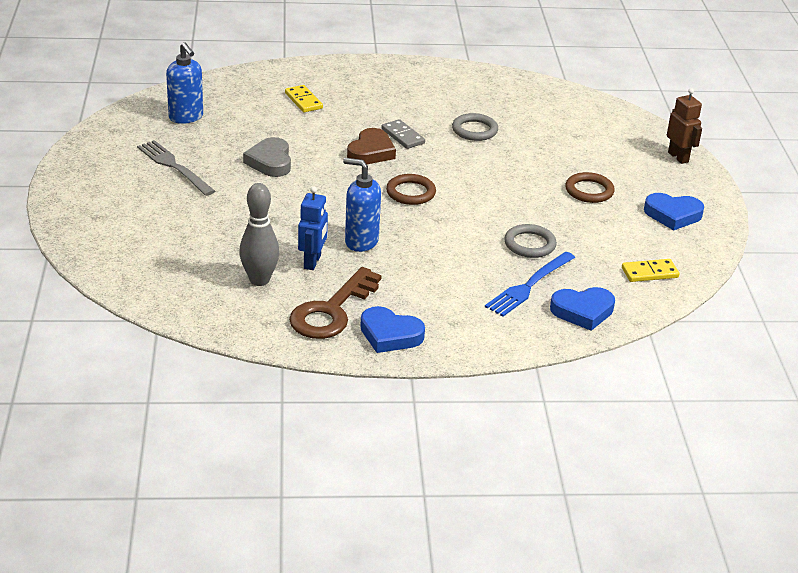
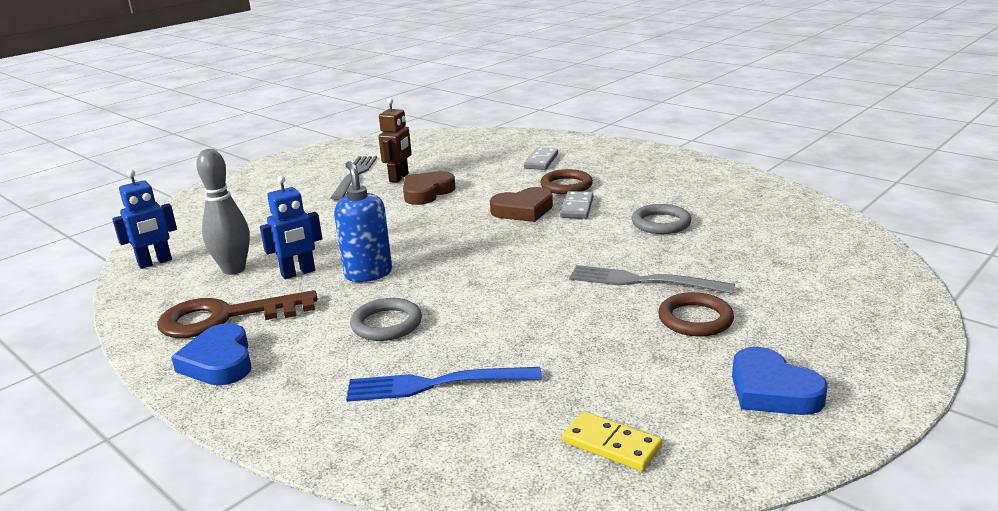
camera: 50 degrees right, 10 degrees down
(183, 303) = (155, 262): none -> blue robot
(186, 117) = (430, 149): blue soap dispenser -> none
(270, 162) = (427, 192): grey heart -> brown heart
(303, 101) = (541, 161): yellow domino -> grey domino
(410, 192) = (493, 252): brown ring -> brown ring (566, 185)
(528, 178) = (642, 281): none -> grey fork
(529, 244) = (519, 343): grey ring -> grey ring (386, 324)
(582, 311) = (439, 445): blue heart -> none
(678, 157) = (896, 328): brown robot -> brown robot (399, 178)

